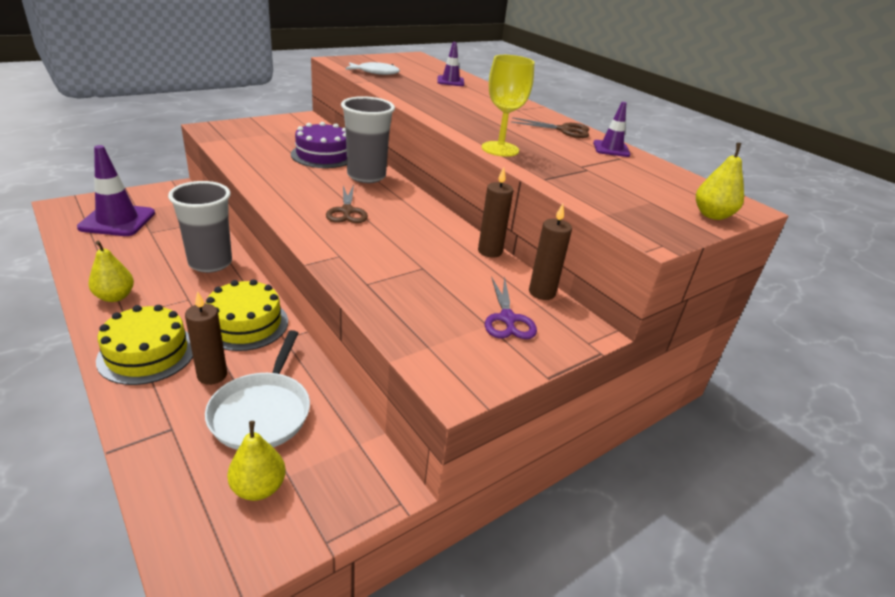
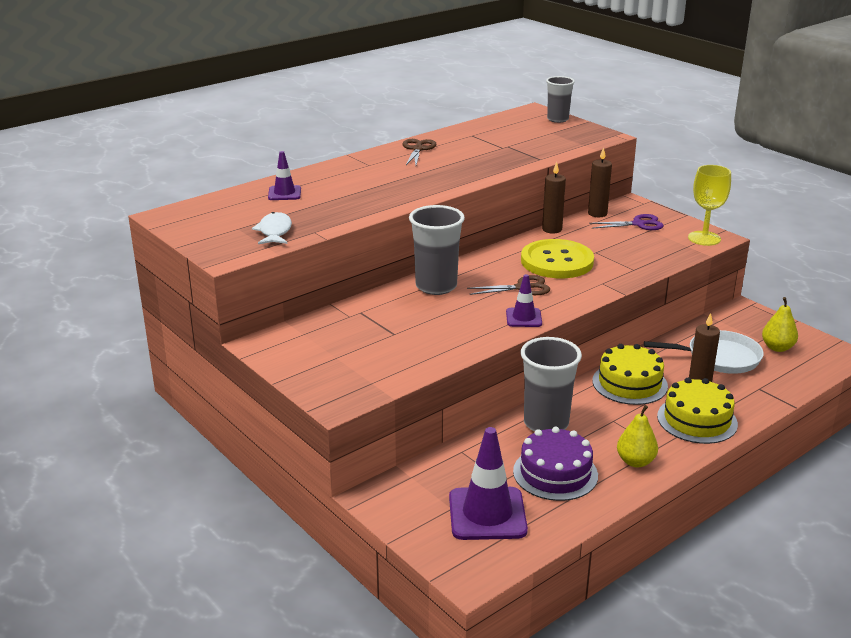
camera: 90 degrees left, 5 degrees down
(323, 155) = (391, 315): purple cake -> purple cake (555, 473)
(402, 239) = (557, 261): none -> yellow button
(500, 149) = (490, 171): yellow goblet -> yellow goblet (704, 238)
(611, 149) = (453, 136): purple traffic cone -> purple traffic cone (523, 318)
(712, 215) = (557, 119): yellow pear -> grey cup

